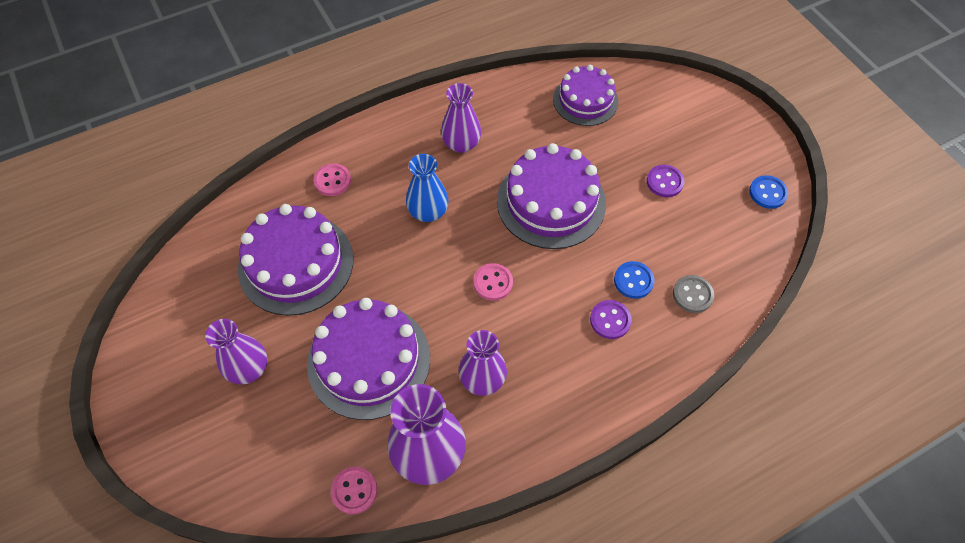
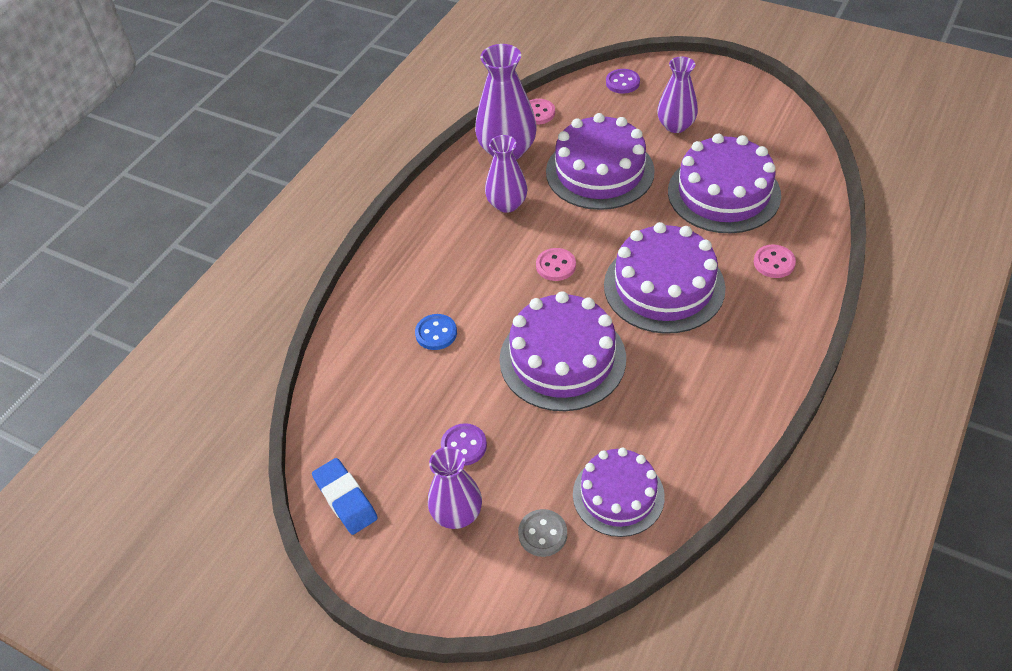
camera: 150 degrees right, 10 degrees down
(428, 212) = (664, 286): blue vase -> purple cake
(461, 144) = (699, 363): purple vase -> purple vase (457, 514)
(610, 320) = (436, 292): purple button -> purple button (622, 82)
(692, 295) = (375, 351): grey button -> grey button (542, 534)
(767, 193) = (345, 499): blue button -> blue eraser

